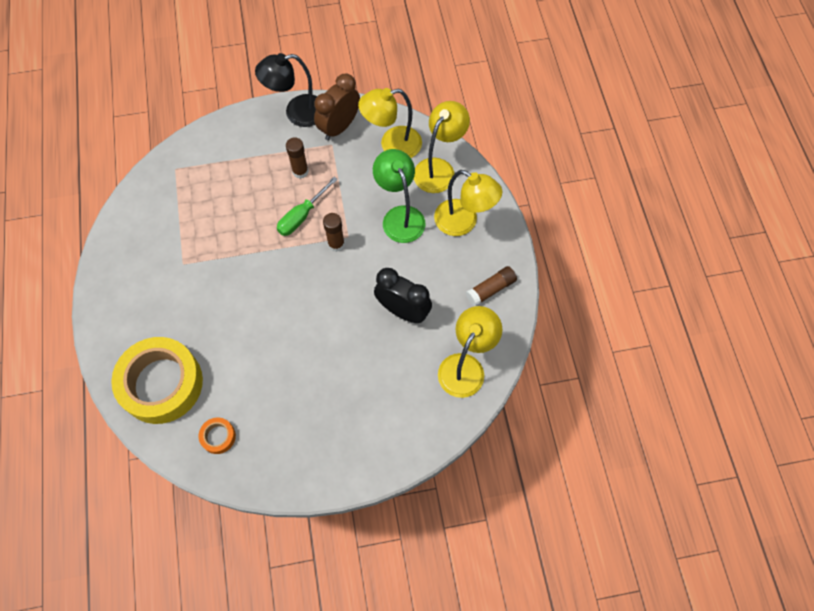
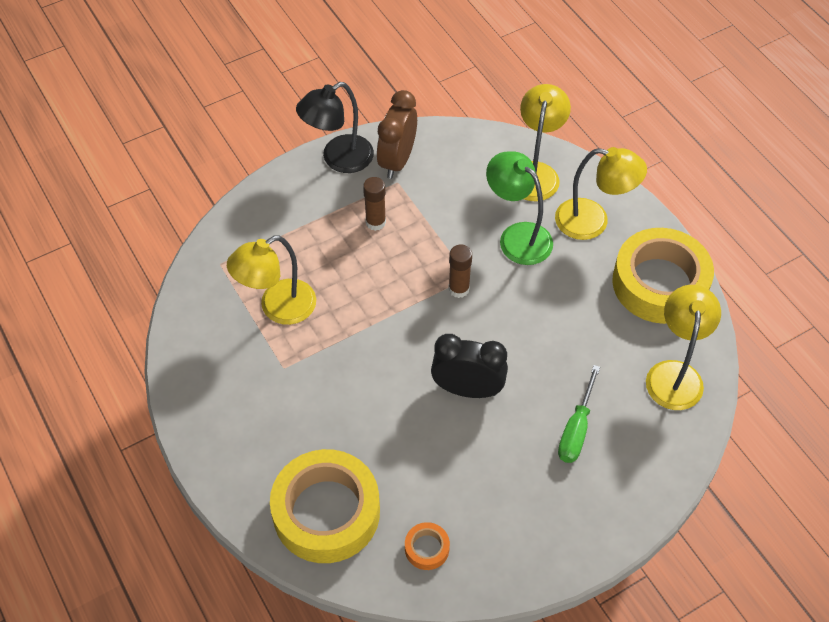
camera: 20 degrees left, 10 degrees down
(302, 216) = (402, 270): green screwdriver -> green screwdriver (576, 429)
(392, 145) = (469, 163): yellow lamp -> yellow lamp (278, 308)
(403, 311) = (573, 337): black clock -> black clock (467, 389)
(490, 289) = (659, 283): brown glue stick -> yellow tape

